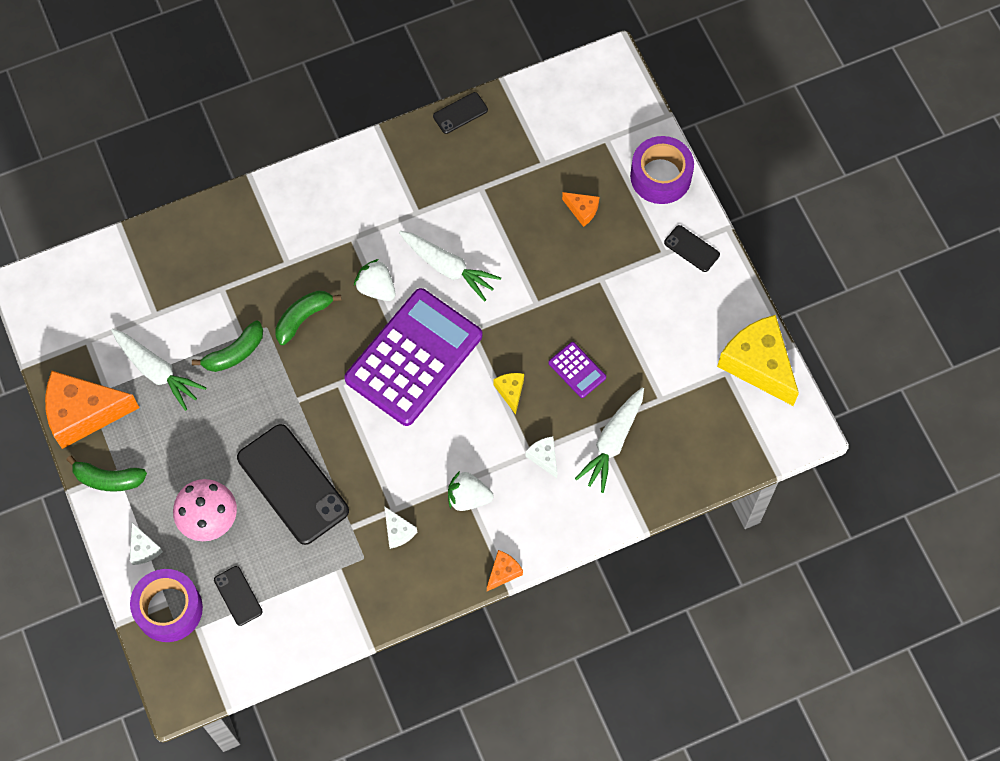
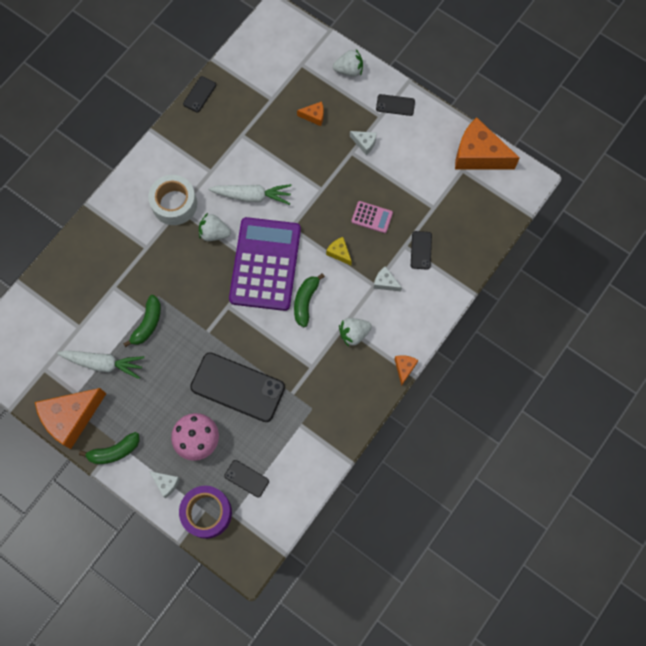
camera: 30 degrees left, 5 degrees up
(303, 318) = (179, 277): green banana -> green banana (305, 301)
(351, 229) = (174, 204): none -> white tape
(398, 531) = (323, 379): white cheese -> white cheese (364, 143)
(577, 370) = (372, 217): purple calculator -> pink calculator
(612, 442) = (421, 250): white carrot -> black phone
(660, 176) = (349, 70): purple tape -> white strawberry
(758, 364) = (478, 155): yellow cheese -> orange cheese

